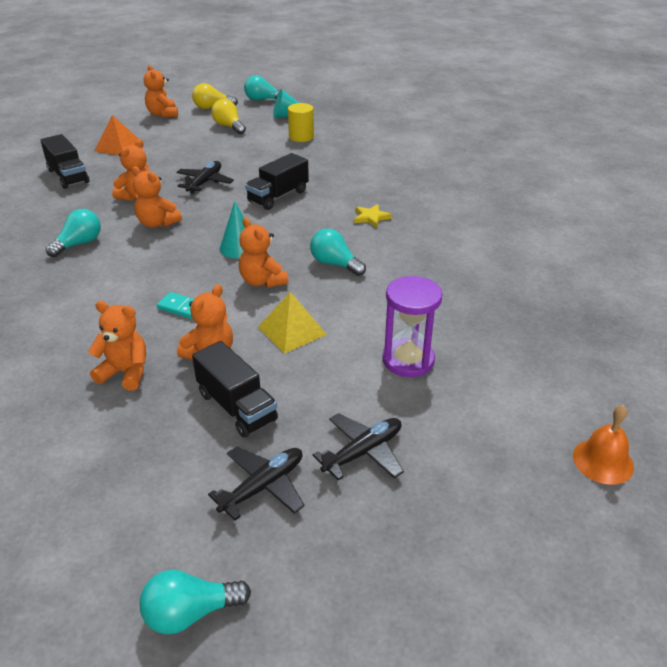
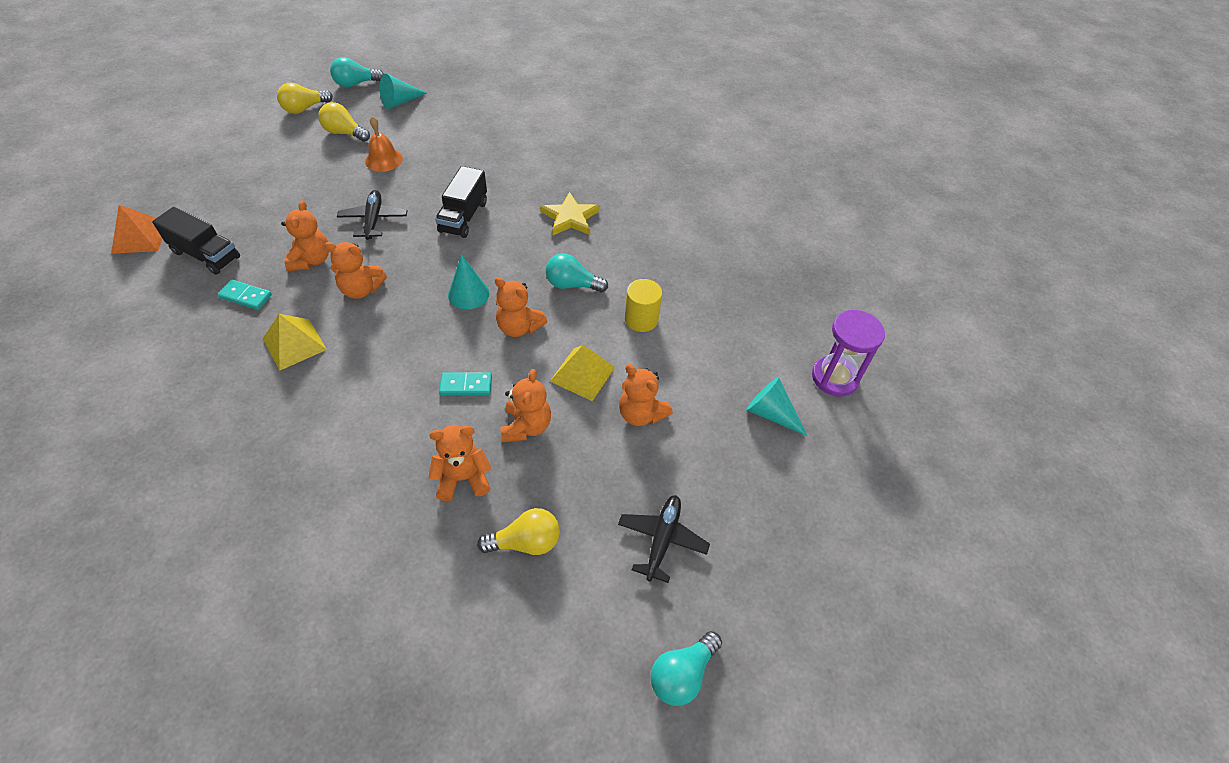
camera: 30 degrees left, 15 degrees up
(72, 206) = (246, 296): none -> turquoise domino
(79, 244) = (294, 344): turquoise light bulb -> yellow pyramid
(118, 146) = (234, 194): orange pyramid -> orange pyramid (140, 237)
(137, 439) = (526, 542): none -> yellow light bulb
(163, 114) = (252, 132): orange teddy bear -> orange teddy bear (641, 414)
(237, 407) = (589, 472): black truck -> none
(301, 137) = (434, 129): yellow cylinder -> yellow cylinder (641, 319)
(363, 452) = (717, 473): black plane -> none
(371, 217) = (570, 217): yellow star -> yellow star, size x1.53
(408, 360) = (697, 369): purple hourglass -> purple hourglass (834, 377)
(460, 421) = (771, 413): none -> turquoise cone
(603, 461) = (884, 408): orange bell -> orange bell (384, 160)

